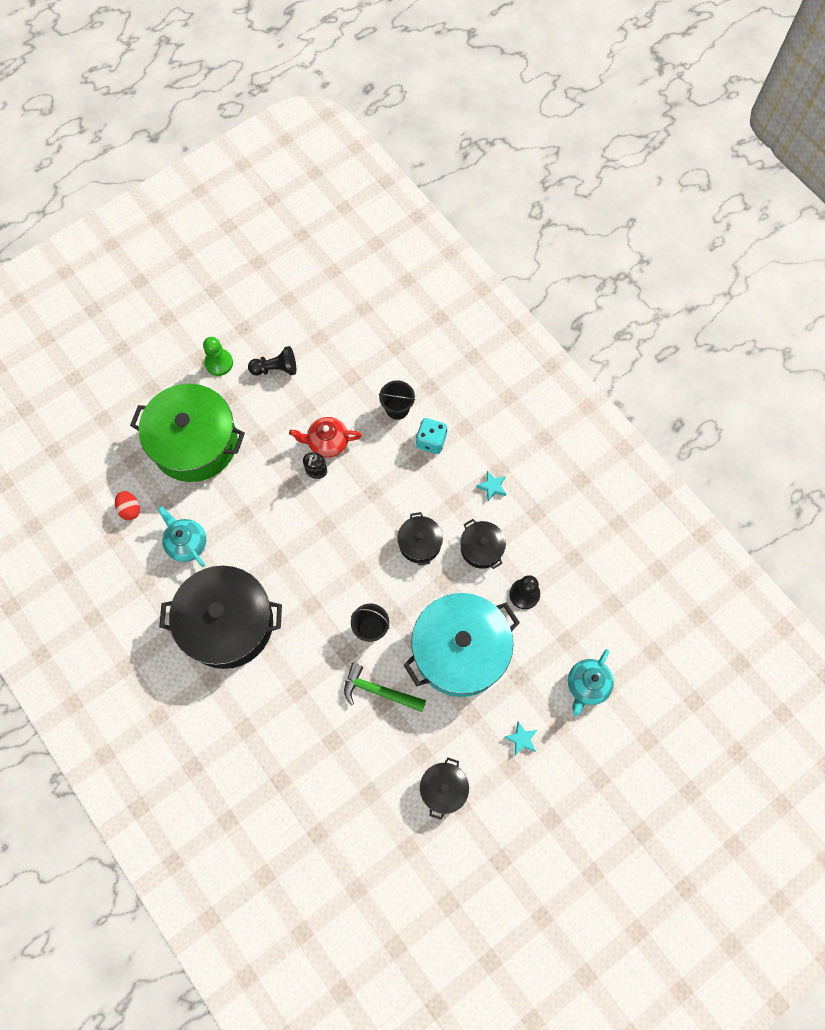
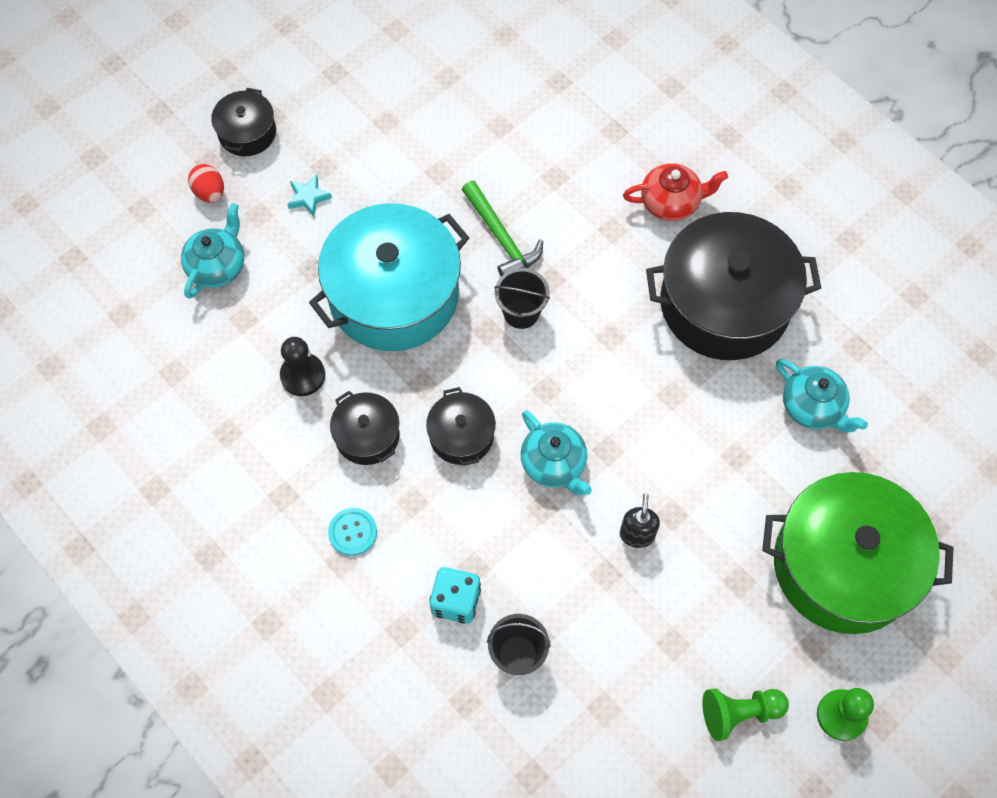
camera: 175 degrees right, 5 degrees down
(130, 509) = (913, 450): red egg -> red egg (210, 192)
(276, 369) = (739, 713): black pawn -> green pawn
(327, 442) = (627, 584): red teapot -> red teapot (671, 202)
(362, 519) = (554, 464): none -> turquoise teapot
(379, 691) = (501, 237): green hammer -> green hammer turned 45 degrees clockwise
(443, 789) = (407, 137): black pot -> black pot (247, 133)
(492, 487) = (352, 532): turquoise star -> turquoise button

